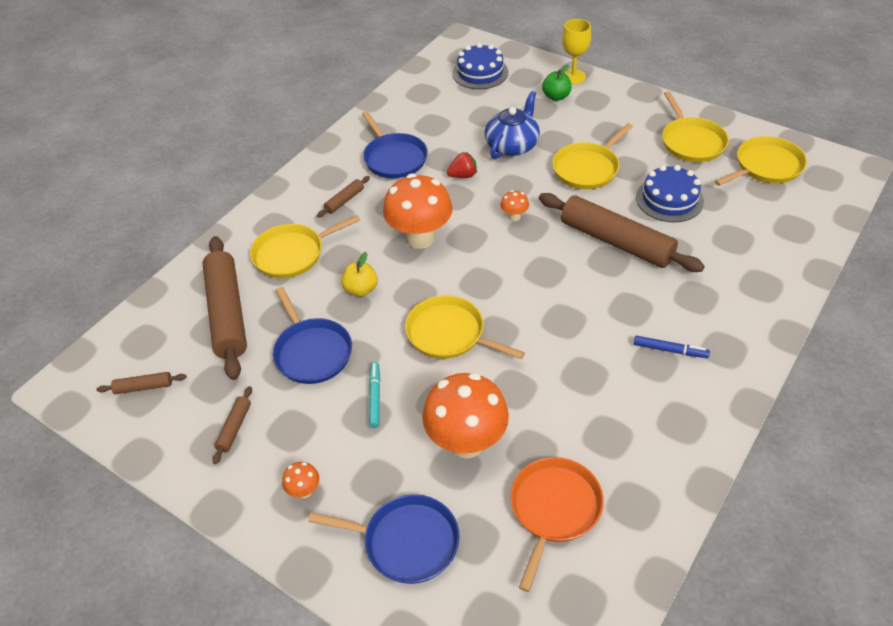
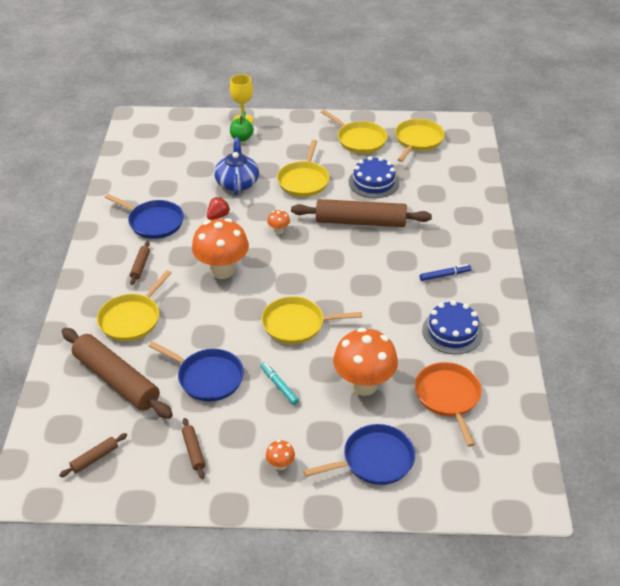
camera: 35 degrees left, 5 degrees down
(361, 289) = (208, 322): yellow apple -> none
(480, 72) = (169, 138): blue cake -> blue cake (452, 332)

